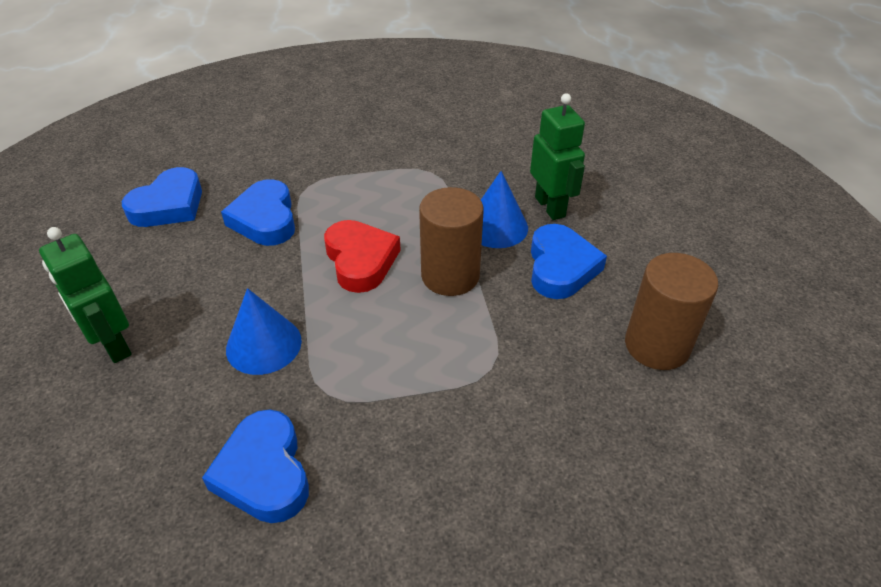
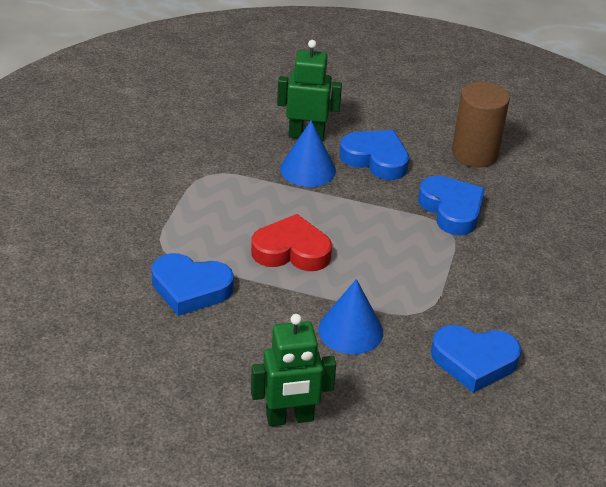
camera: 65 degrees left, 5 degrees down
(169, 205) = (113, 345): blue heart -> blue heart (451, 210)
(450, 276) = (345, 212): brown cylinder -> none

